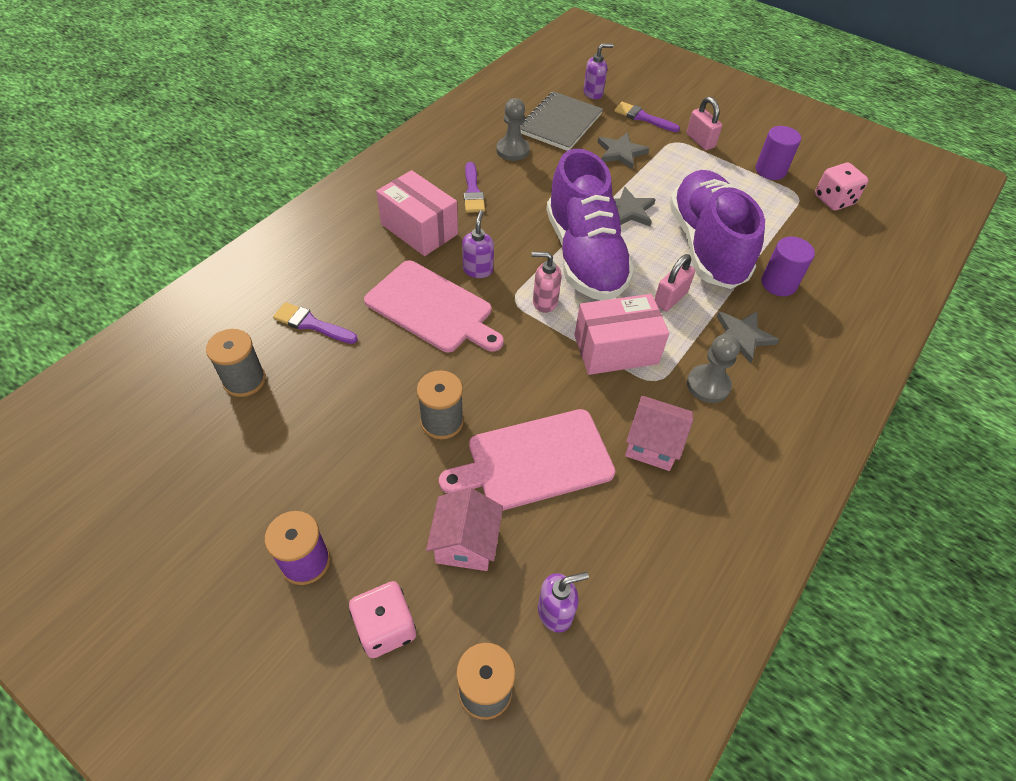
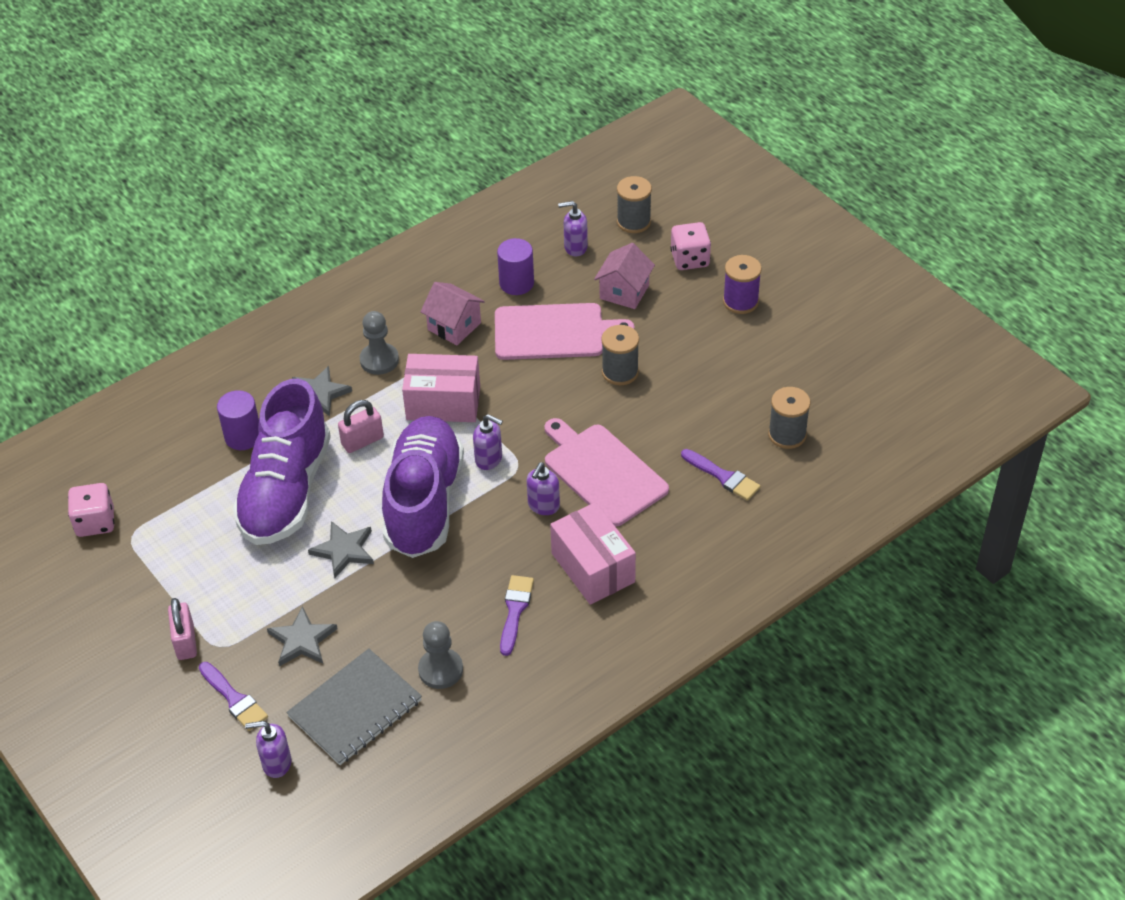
camera: 160 degrees left, 5 degrees down
(544, 302) = (489, 459): pink soap dispenser -> purple soap dispenser
(770, 170) = (133, 577): purple cylinder -> purple cylinder (516, 283)

